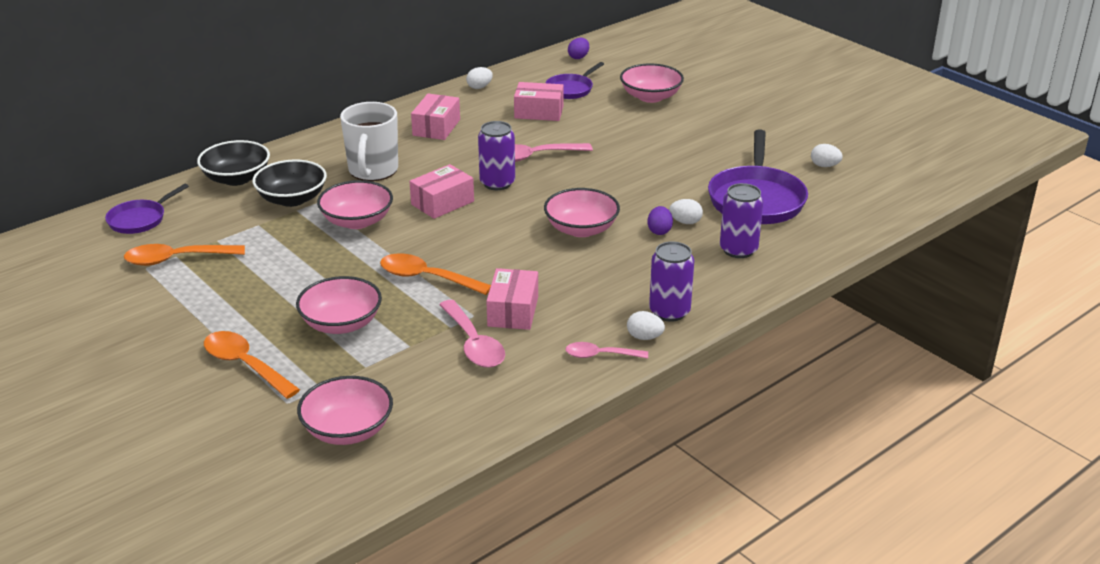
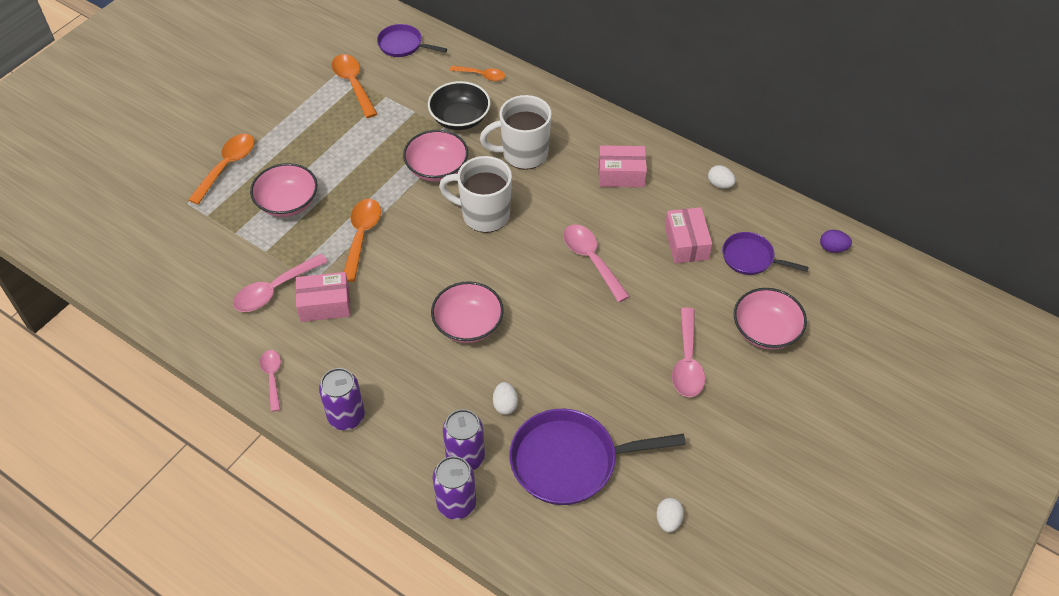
camera: 75 degrees right, 20 degrees up
(237, 178) = (481, 75): black bowl -> orange spoon
(348, 430) = (159, 245): pink bowl -> none
(442, 203) = (484, 215): pink box -> white mug
(497, 183) = (531, 244): purple can -> purple can (456, 503)
(644, 337) = (303, 404): white egg -> none
(659, 231) = (482, 386): purple egg -> none
(669, 133) = (687, 362): none -> pink spoon

